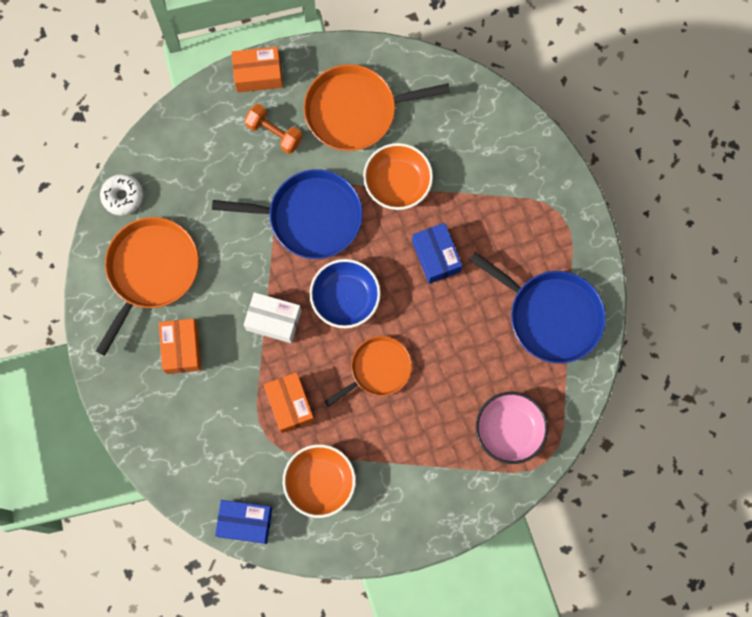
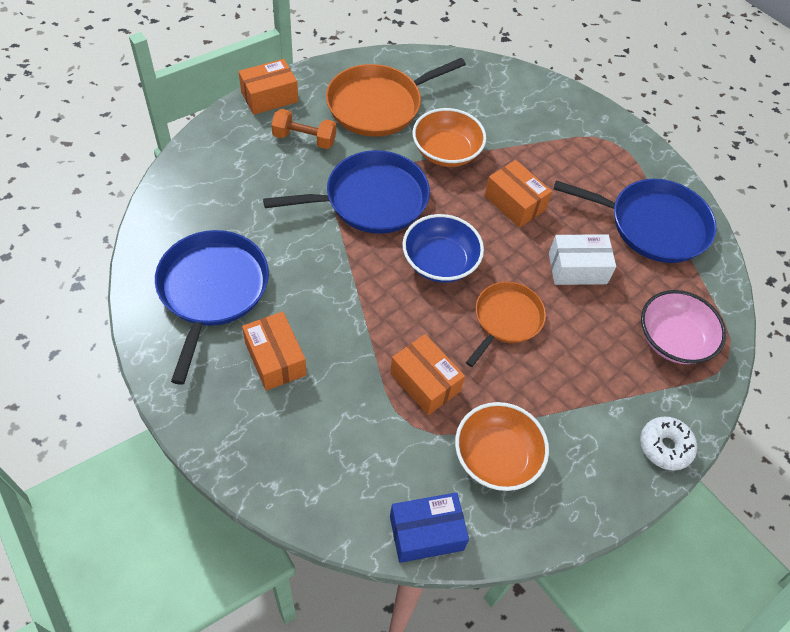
camera: 25 degrees left, 20 degrees down
(123, 196) = (157, 228): white donut -> white donut (665, 447)
(150, 271) = (212, 290): orange pan -> blue pan
(273, 320) = (371, 302): white box -> white box (577, 268)
(436, 256) = (514, 203): blue box -> orange box

